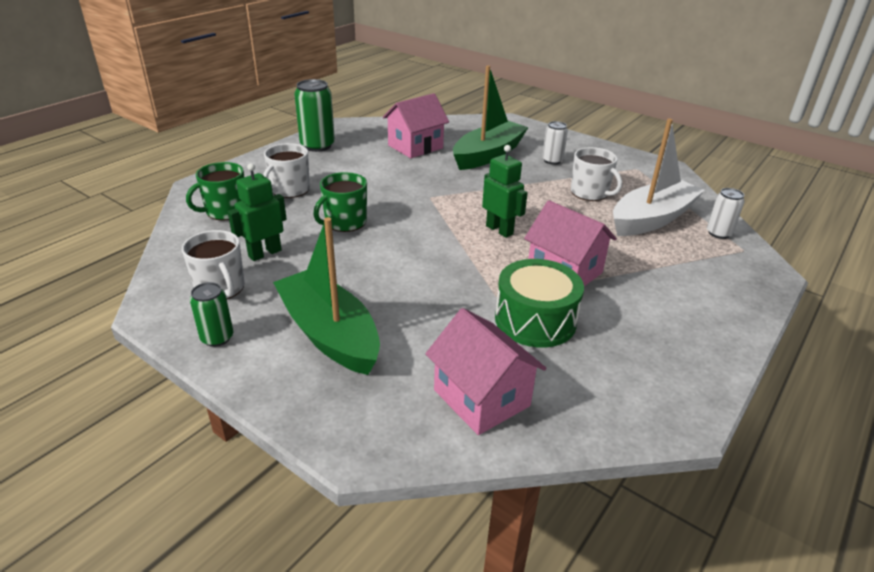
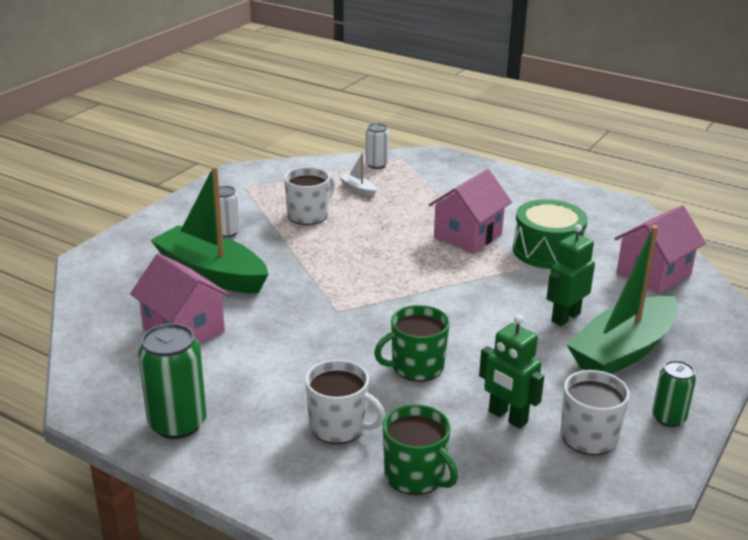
camera: 95 degrees left, 5 degrees down
(345, 222) = (416, 366): green mug -> green mug turned 120 degrees clockwise
(499, 230) = (403, 266): green robot -> green robot (565, 317)
(651, 219) = (358, 190): white boat -> white boat, size x0.40

